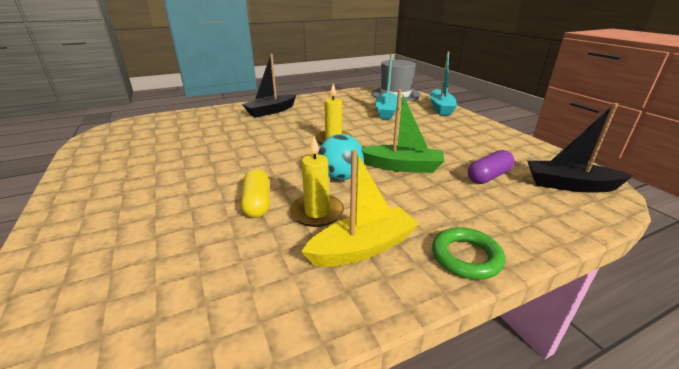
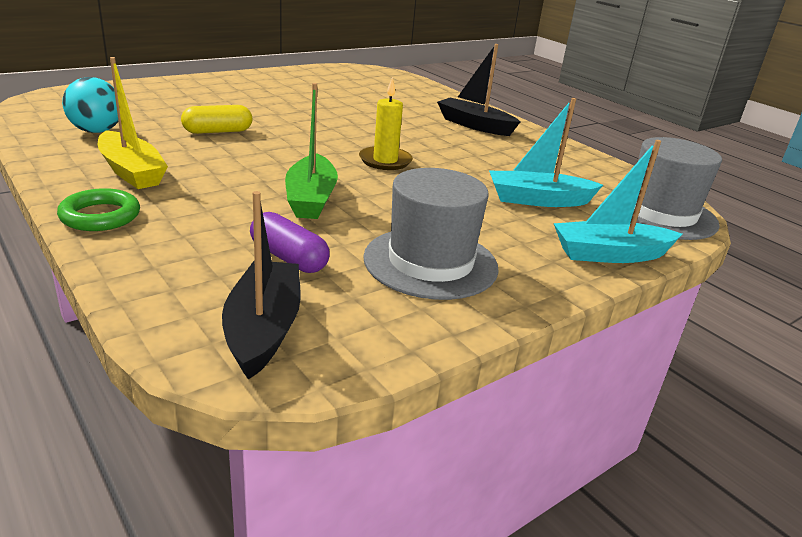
camera: 75 degrees right, 0 degrees up
(317, 212) = (197, 154): yellow candle -> none
(340, 177) = (275, 164): turquoise ball -> turquoise ball (97, 131)
(470, 141) = (430, 262): none -> grey hat

